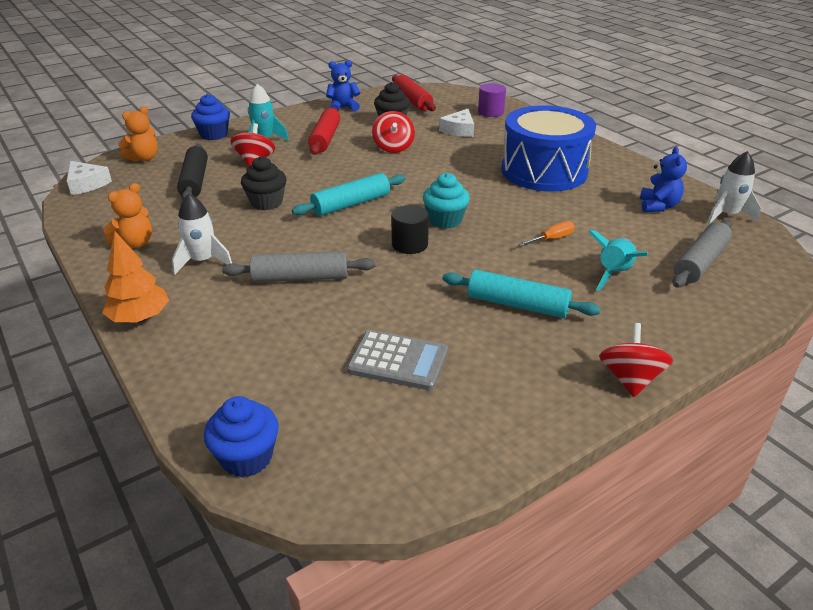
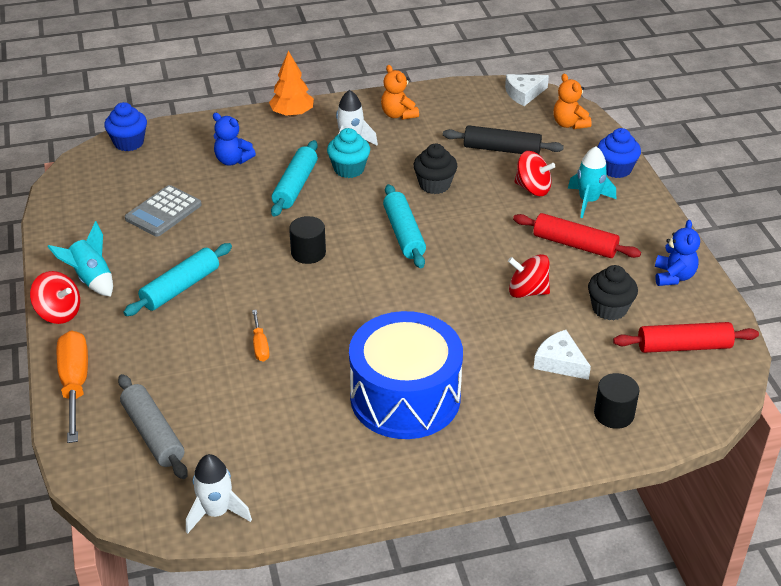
camera: 110 degrees right, 5 degrees up
(300, 278) = (295, 186): grey rolling pin -> turquoise rolling pin
(445, 220) = (337, 285): turquoise cupcake -> turquoise cupcake (349, 169)
(490, 112) = (614, 414): purple cylinder -> black cylinder
(614, 274) = (179, 363): turquoise rocket -> turquoise rocket (91, 279)
(658, 206) = (270, 460): blue teddy bear -> blue teddy bear (233, 160)
(704, 326) = (75, 384): none -> orange screwdriver

